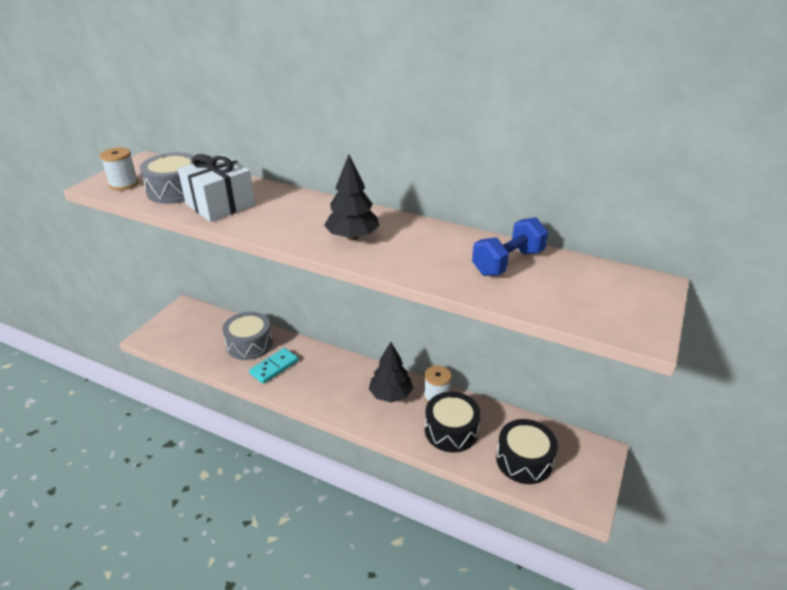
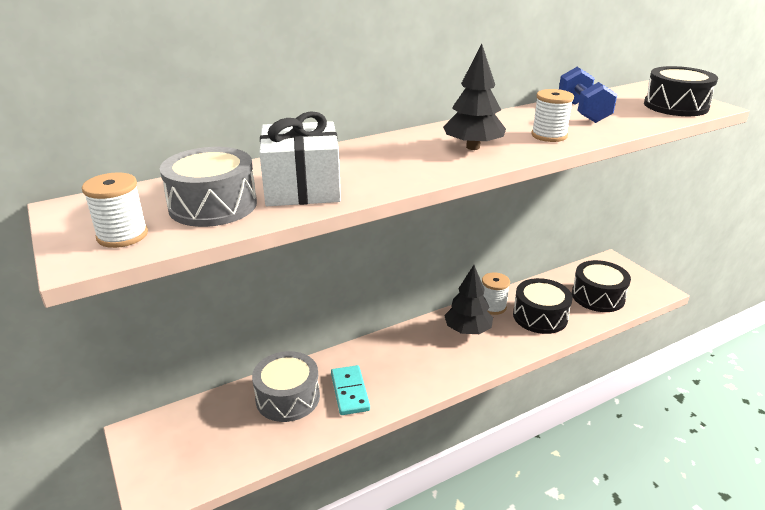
camera: 55 degrees left, 5 degrees down
(419, 261) = (549, 135): none -> white spool
(606, 310) = (675, 106): none -> black drum

